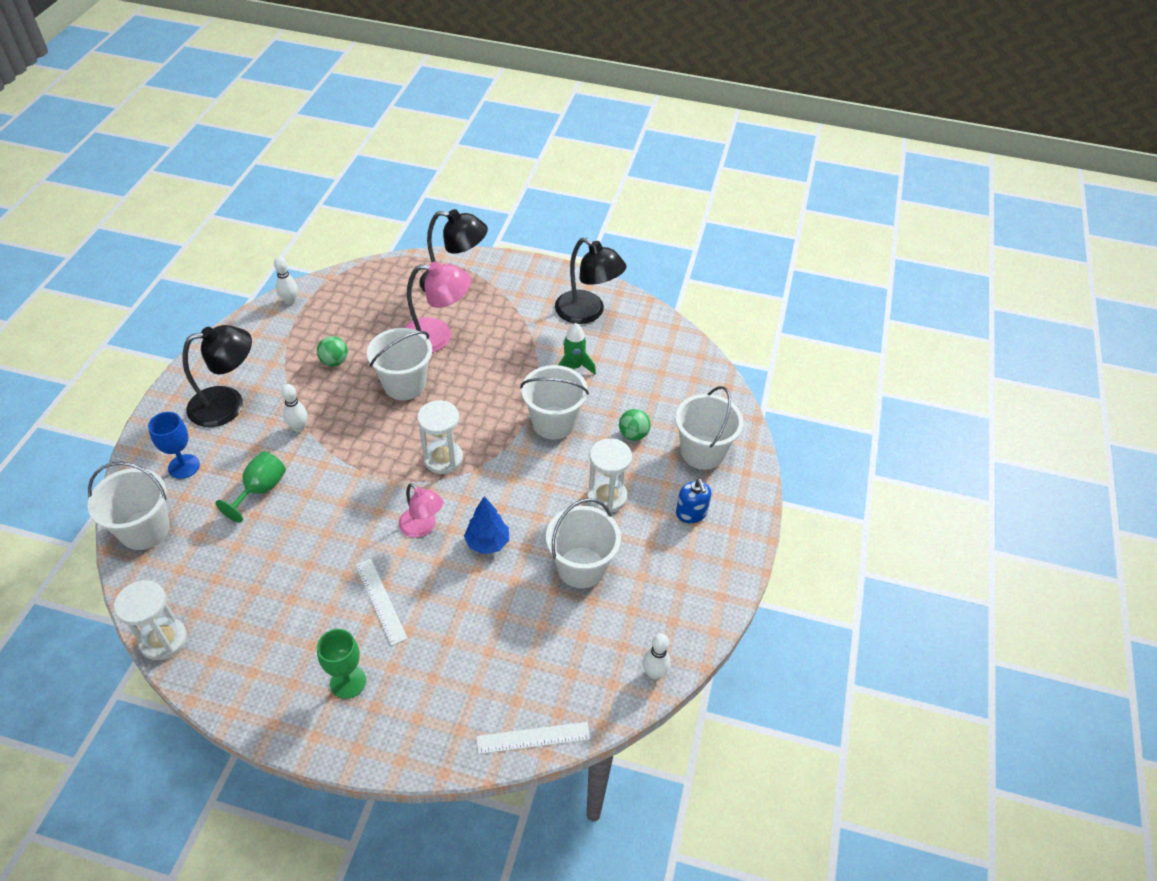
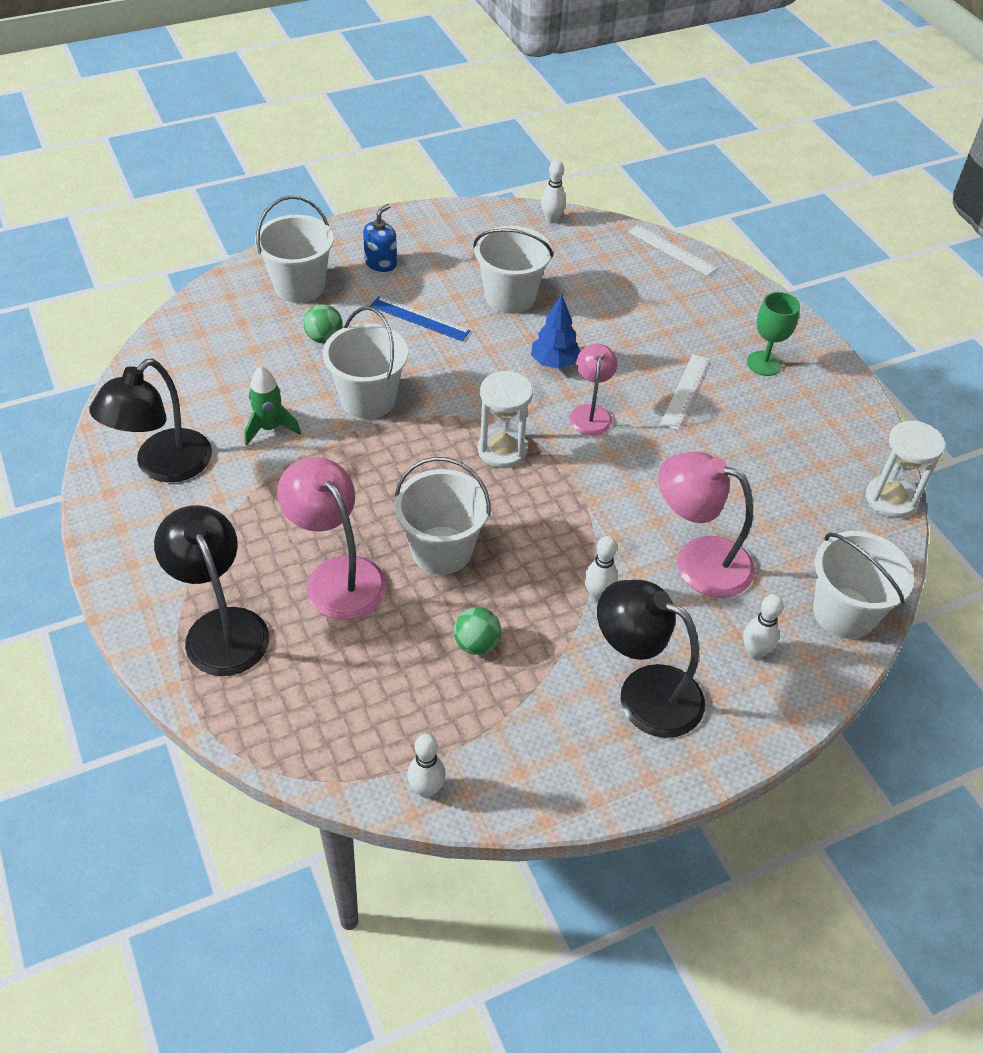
camera: 130 degrees left, 0 degrees up
(184, 466) = (754, 652): blue goblet -> white bowling pin
(260, 490) = (698, 561): green goblet -> pink lamp
(587, 313) = (163, 466): black lamp -> black lamp turned 150 degrees counterclockwise
(607, 497) = (419, 318): white hourglass -> blue ruler

